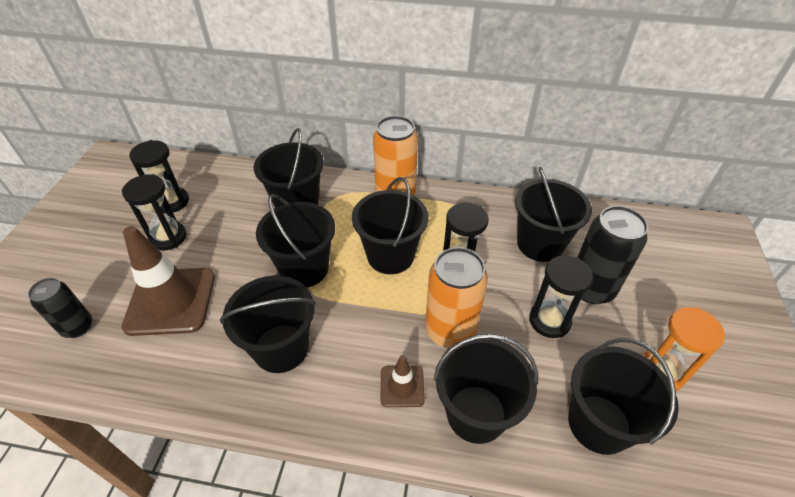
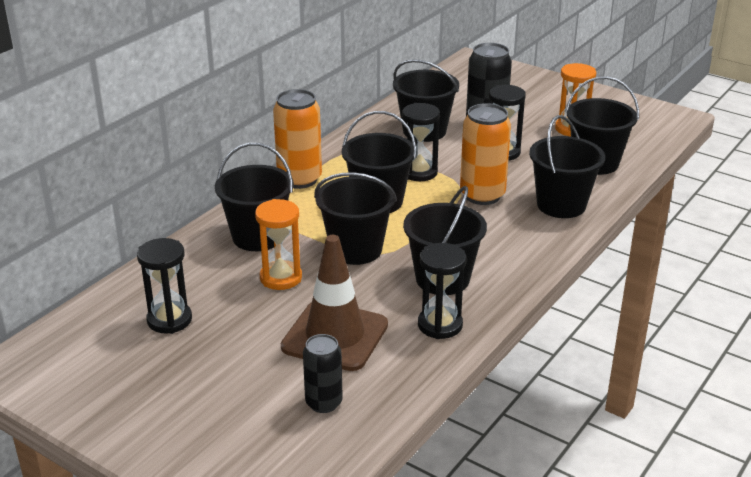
camera: 65 degrees left, 15 degrees down
(168, 237) = (233, 328): black hourglass -> black hourglass (440, 325)
(244, 238) = (281, 278): none -> orange hourglass
(402, 386) = (519, 229): brown traffic cone -> none

